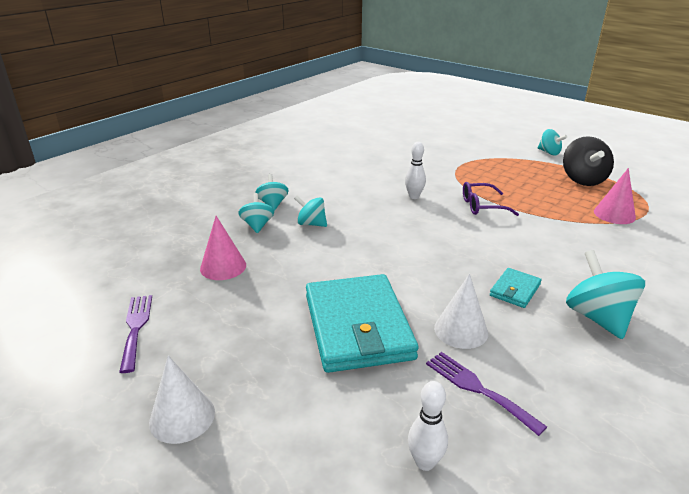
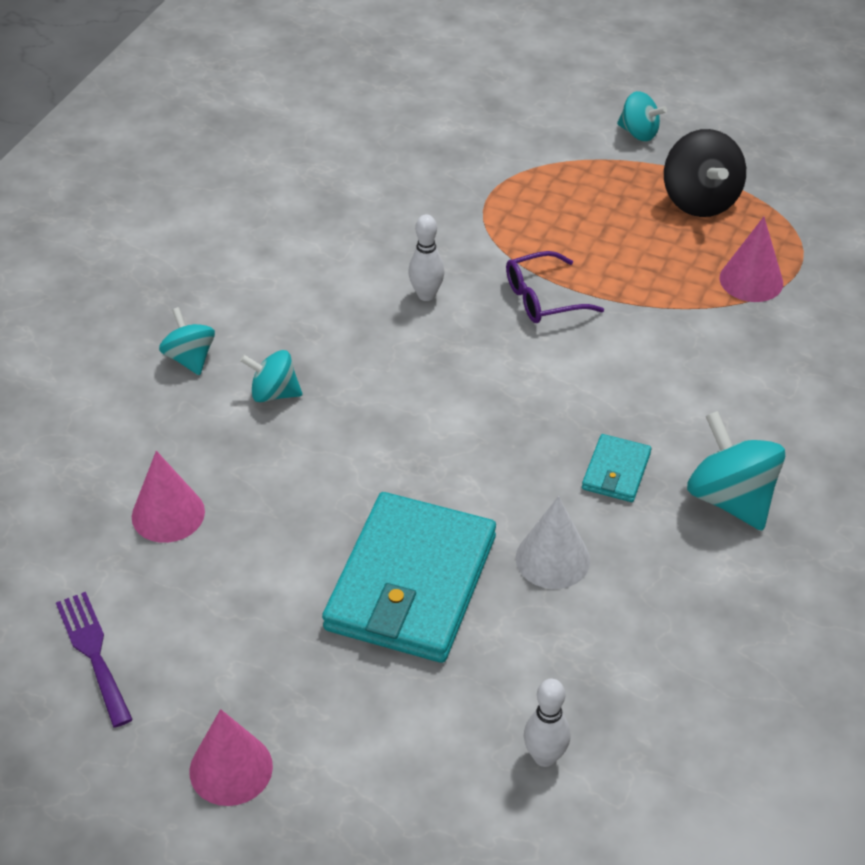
camera: 15 degrees left, 15 degrees up
(182, 417) = (231, 768): white cone -> pink cone
(257, 225) = (185, 414): turquoise spinning top -> none
(357, 327) = (410, 583): turquoise wallet -> turquoise wallet turned 45 degrees clockwise
(478, 389) = (589, 646): purple fork -> none

